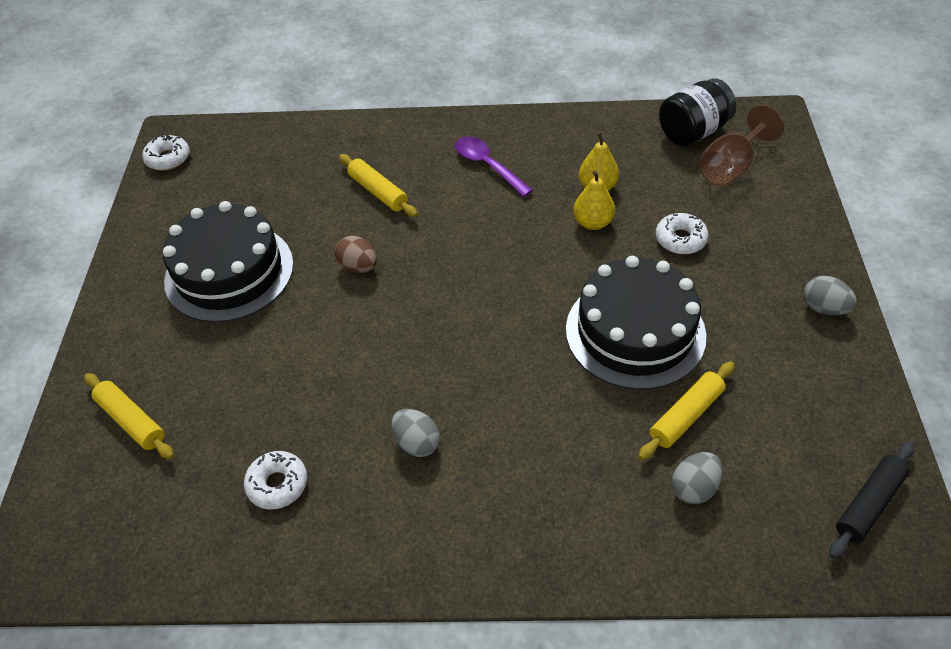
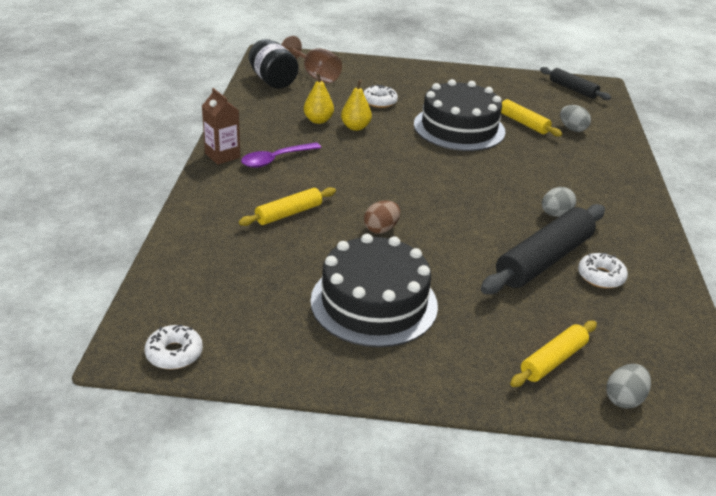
camera: 90 degrees left, 15 degrees down
(310, 423) = (543, 260): none -> black rolling pin
(485, 126) = (222, 155): none -> brown carton
(824, 308) = (444, 74): grey egg -> grey egg (624, 399)

